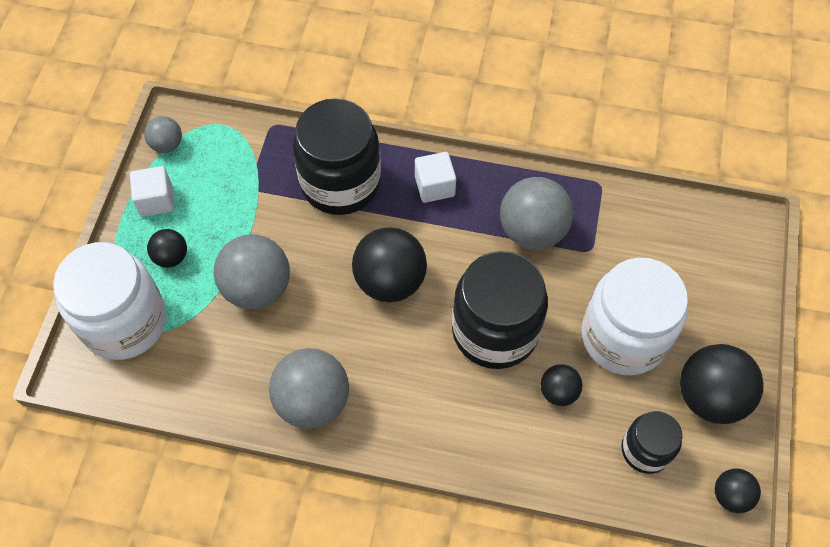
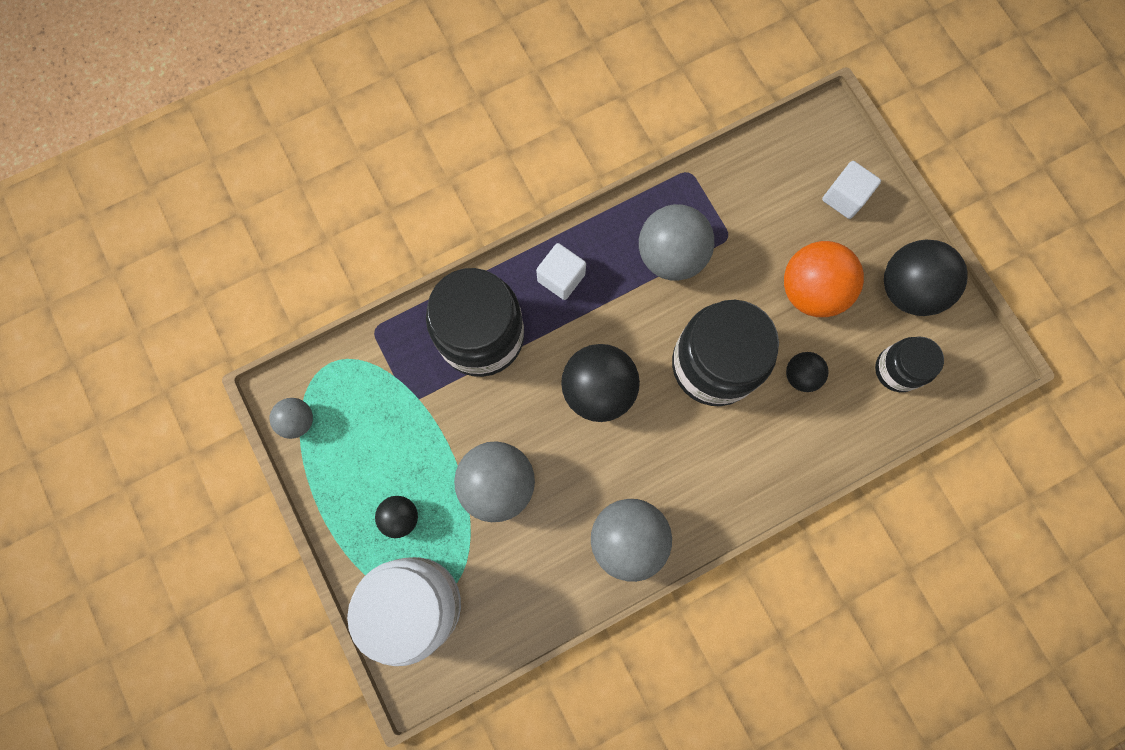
camera: 40 degrees left, 15 degrees up
(156, 200) = (338, 478): white cube -> white cube (844, 197)
(623, 337) = (811, 291): white jar -> orange ball
(730, 495) = (979, 355): black ball -> none

